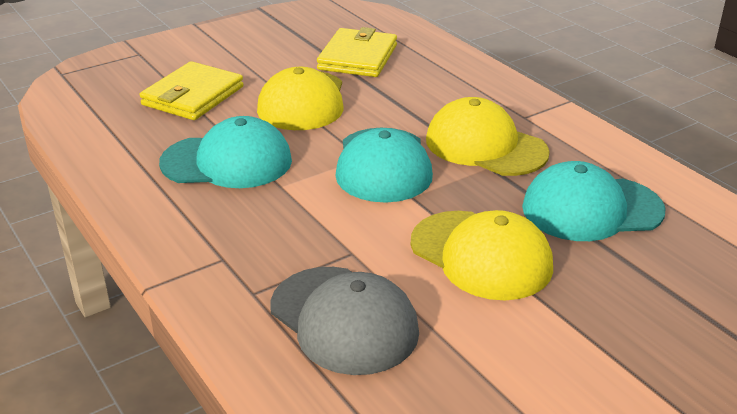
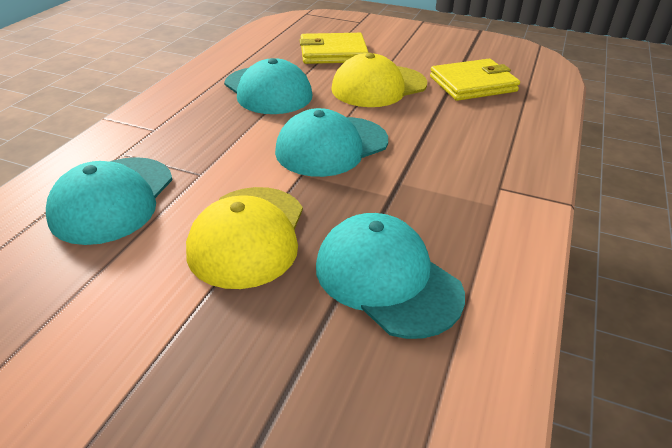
camera: 55 degrees right, 5 degrees up
(344, 320) = (113, 199): grey cap -> turquoise cap
(485, 146) = (421, 183): yellow cap -> none

